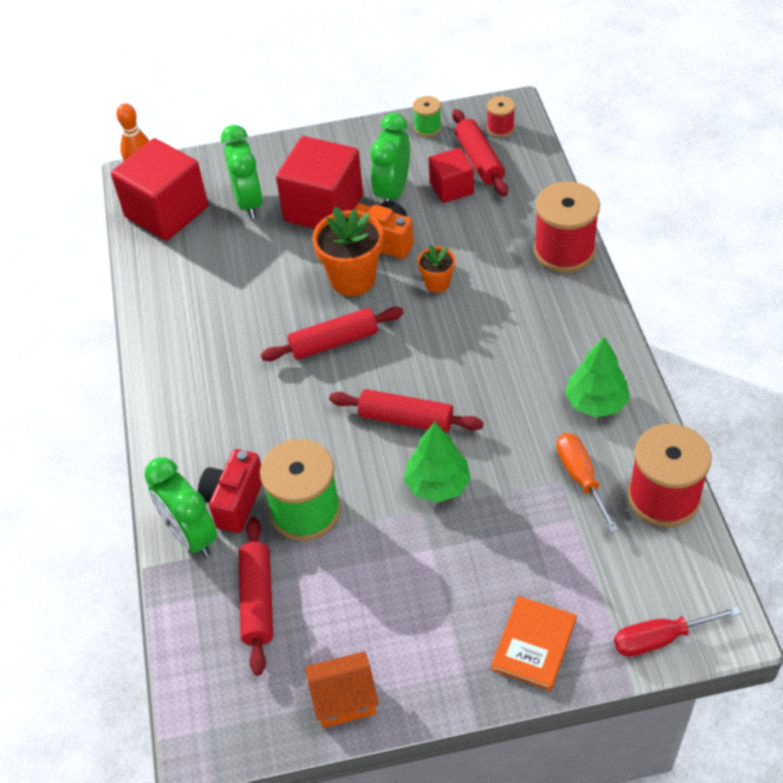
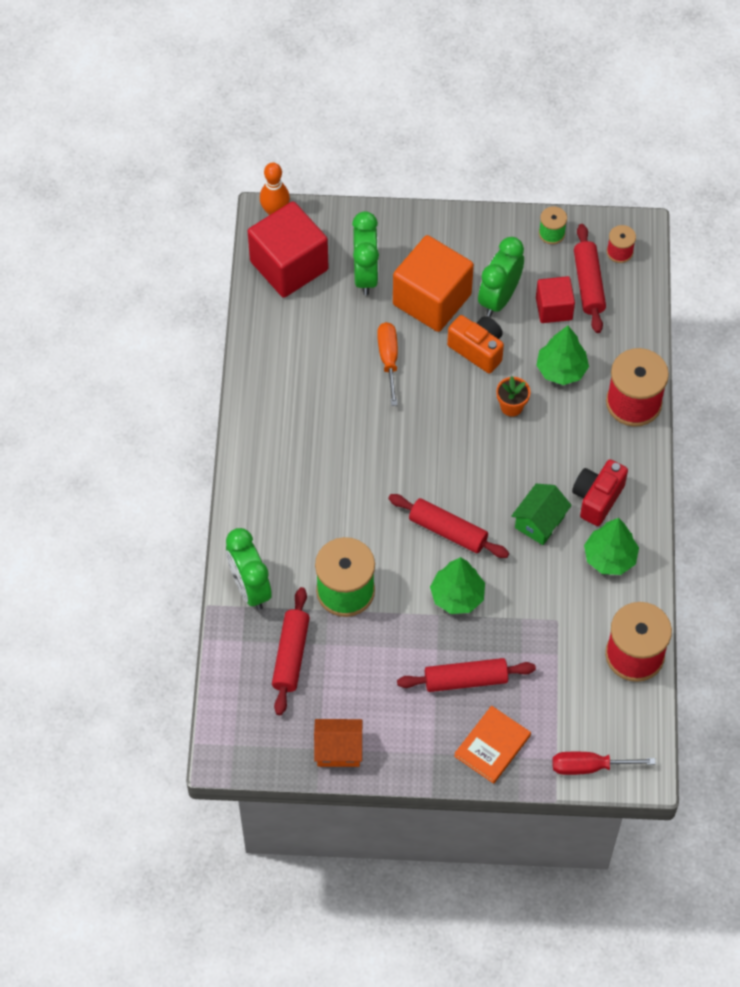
camera: 10 degrees right, 10 degrees up
(234, 501) = (290, 567): red camera -> red camera (597, 498)
(323, 208) = (432, 299): red cube -> orange cube
(334, 342) = (406, 441): red rolling pin -> red rolling pin (465, 679)
(353, 279) = (439, 382): orange flower pot -> none
(478, 239) = (561, 370): none -> green tree
(505, 385) = (539, 522): none -> green house
(581, 478) = (574, 621): orange screwdriver -> orange screwdriver (388, 359)

